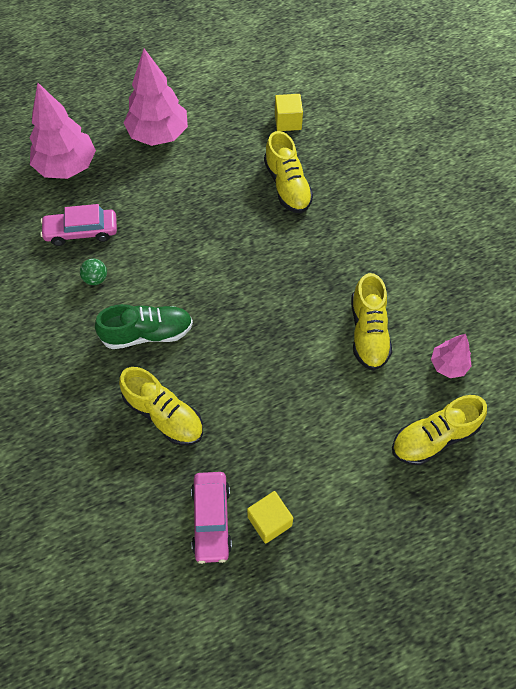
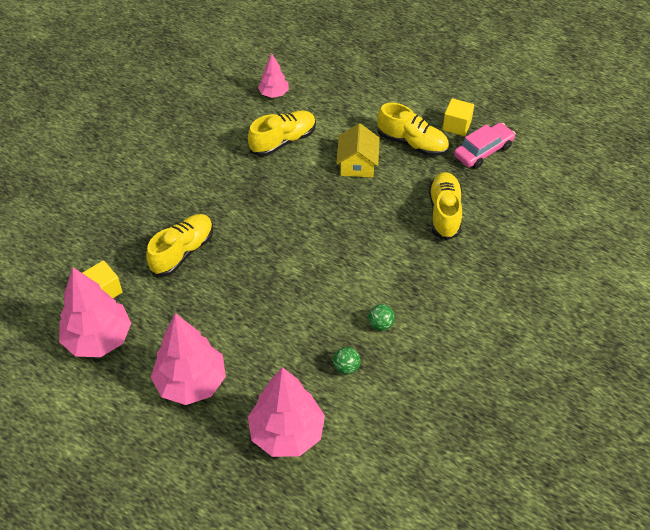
camera: 125 degrees left, 10 degrees down
(81, 231) = (346, 367): pink car -> green ball
(147, 333) = (395, 260): green shoe -> none
(244, 101) = (98, 339): none -> pink tree
(287, 379) = (357, 164): none -> yellow house
(434, 437) = (332, 80): yellow shoe -> yellow shoe (412, 143)

